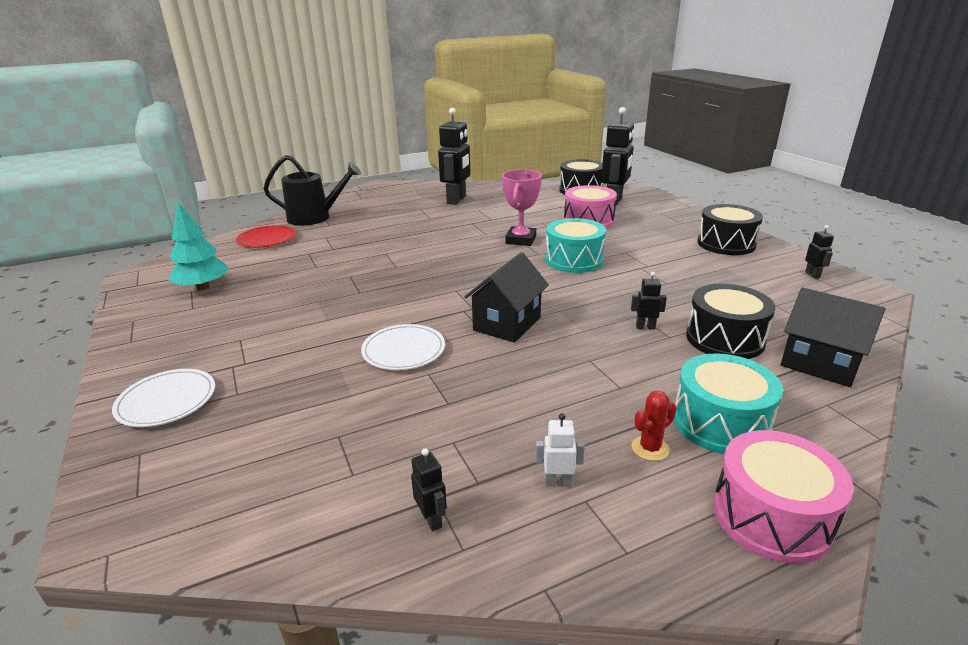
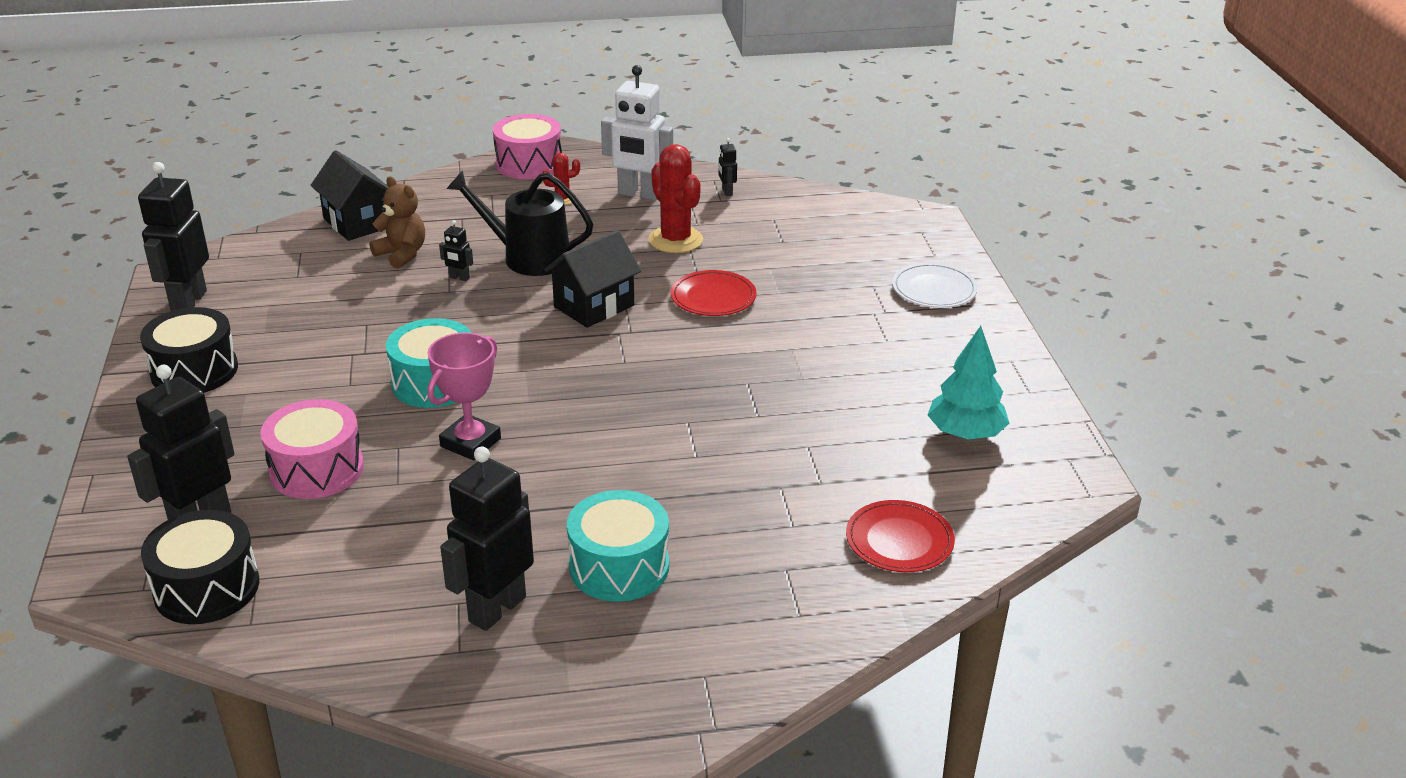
camera: 165 degrees left, 5 degrees up
(314, 218) = (815, 603): black watering can -> black watering can (528, 257)
(403, 350) = (713, 297): white plate -> red plate
(469, 410) = (675, 240): none -> red cactus
(558, 482) = (639, 194): white robot -> white robot, size x2.30
(720, 423) = (496, 203): turquoise drum -> turquoise drum (619, 566)
(724, 339) = (402, 254): black drum -> brown teddy bear
(812, 275) = (188, 302): black robot -> black robot, size x2.30

